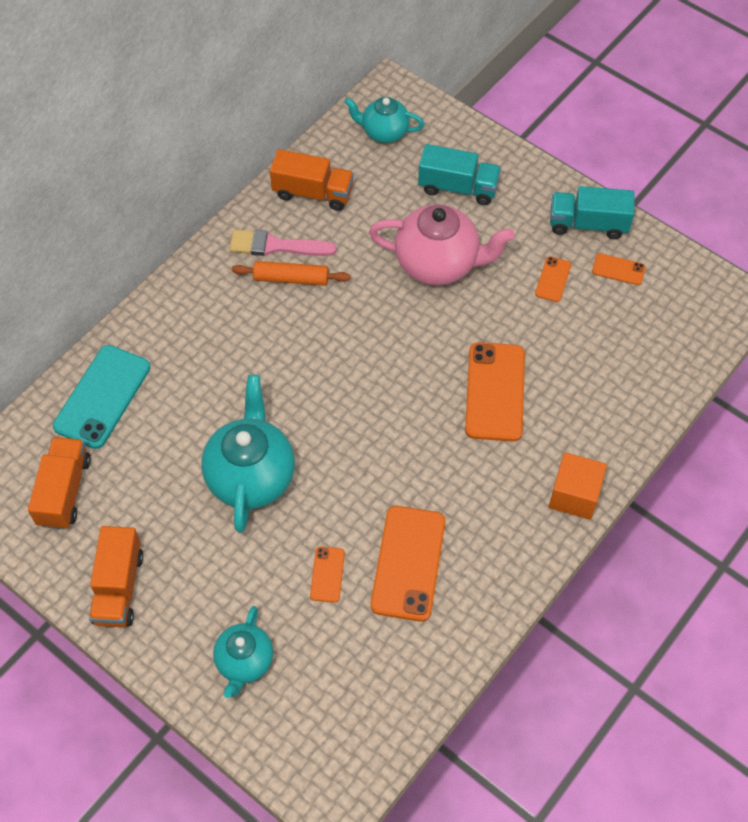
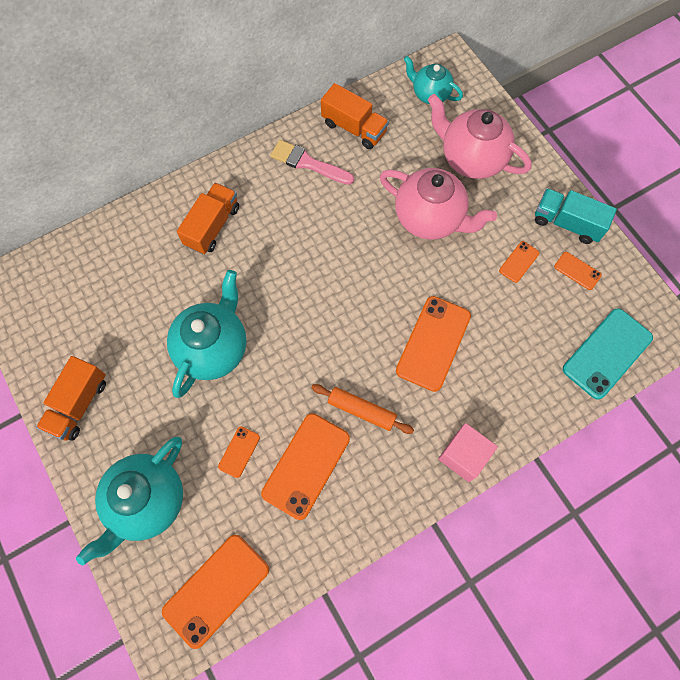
camera: 20 degrees right, 10 degrees up
(64, 491) = (70, 311): orange truck -> orange truck (212, 226)
(102, 397) = (128, 244): turquoise phone -> turquoise phone (607, 353)
(244, 662) = (147, 501): turquoise teapot -> turquoise teapot, size x1.66
(291, 278) = (309, 194): orange rolling pin -> orange rolling pin (361, 410)
(363, 724) = (216, 590): none -> orange phone
(458, 187) = (471, 158): turquoise truck -> pink teapot
(574, 495) = (463, 456): orange cube -> pink cube

